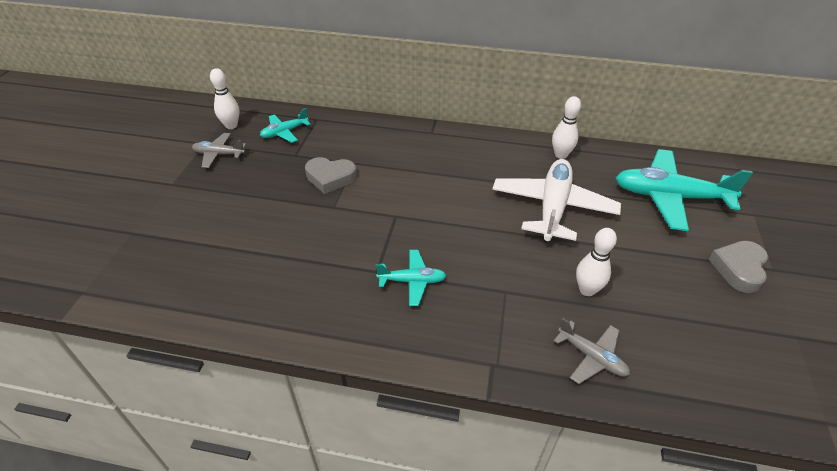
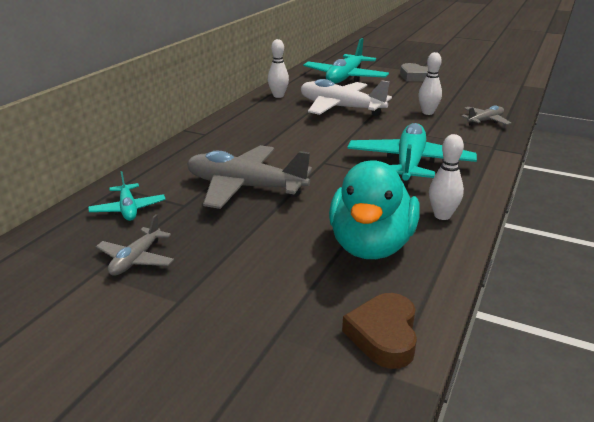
camera: 75 degrees left, 15 degrees down
(122, 285) = (384, 335): none -> brown heart
(231, 126) = (69, 249): white bowling pin -> white bowling pin (442, 215)
(240, 267) = (371, 246): none -> turquoise duck
(330, 178) = (245, 187): grey heart -> grey plane
(412, 281) = (409, 164): turquoise plane -> turquoise plane, size x1.97

